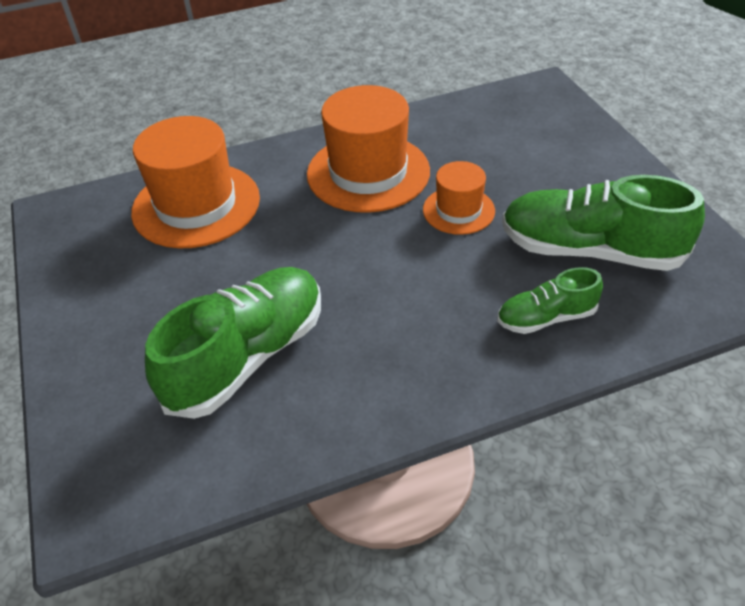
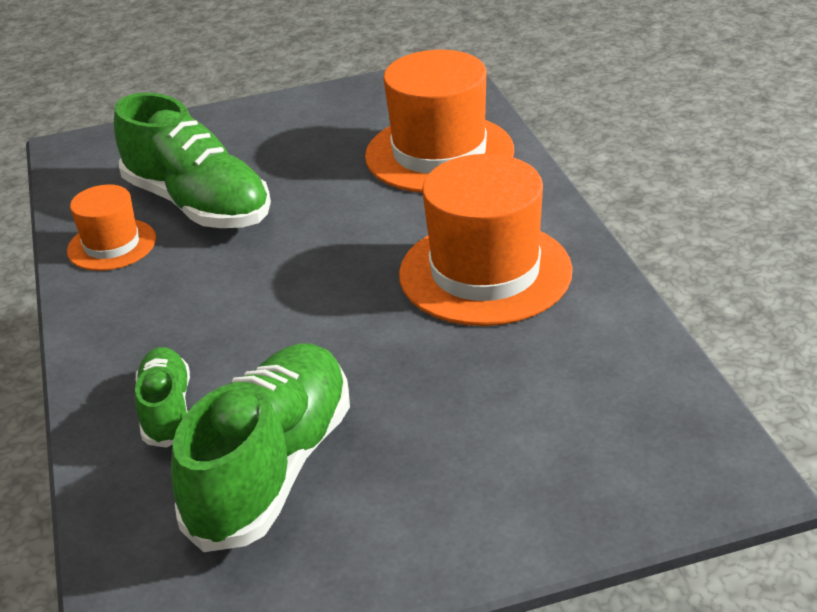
camera: 95 degrees right, 10 degrees down
(458, 210) = (388, 349): orange hat -> orange hat (112, 245)

